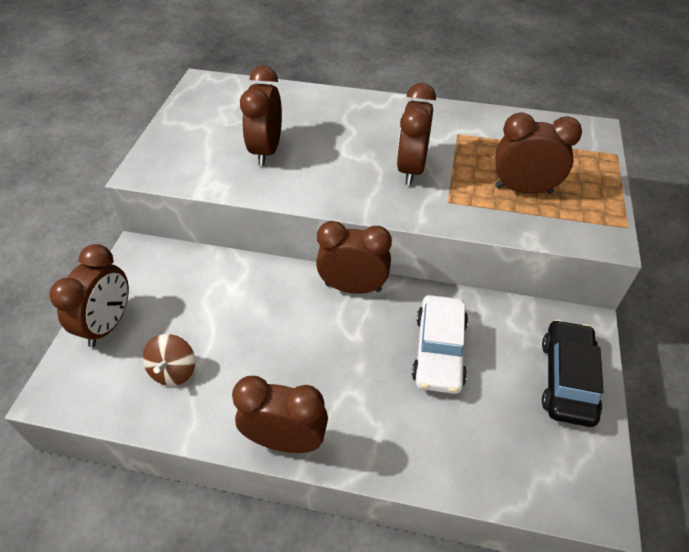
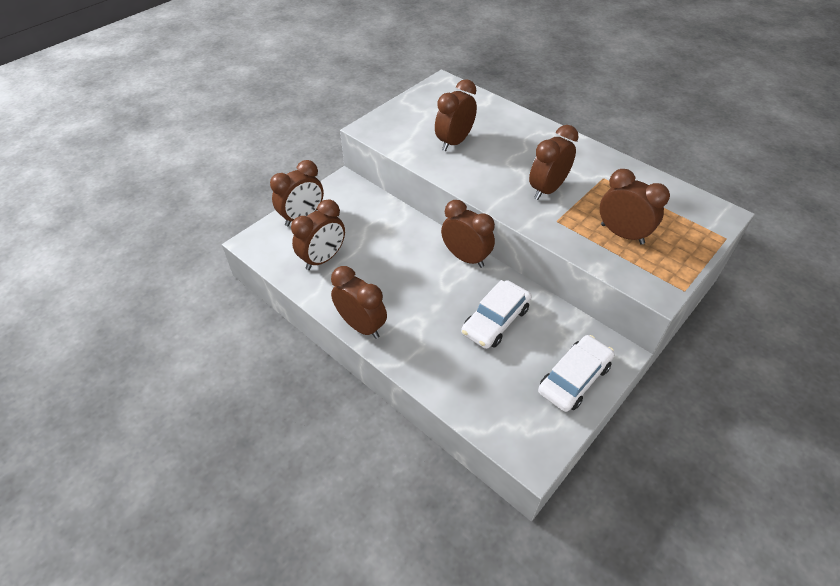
camera: 30 degrees right, 0 degrees up
(174, 370) = (323, 259): brown spinning top -> brown clock
(567, 379) = (574, 378): black car -> white car

